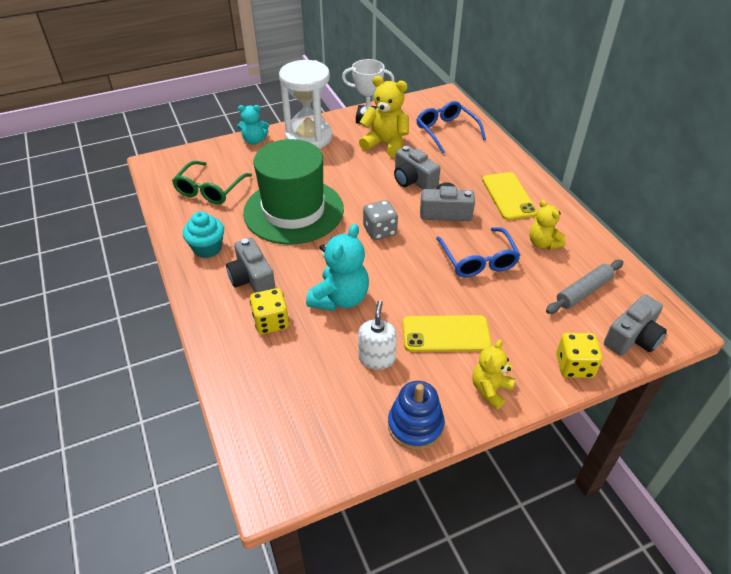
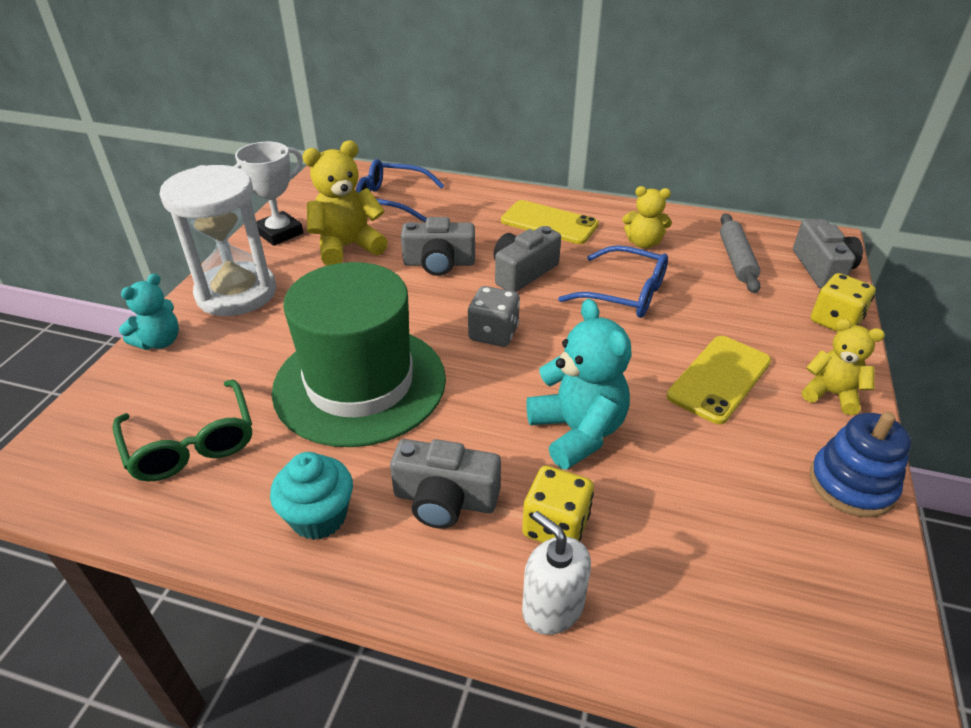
camera: 50 degrees left, 5 degrees down
(376, 358) = (714, 457): white soap dispenser -> white soap dispenser (552, 607)
(490, 389) = (831, 394): yellow teddy bear -> yellow teddy bear turned 135 degrees clockwise

